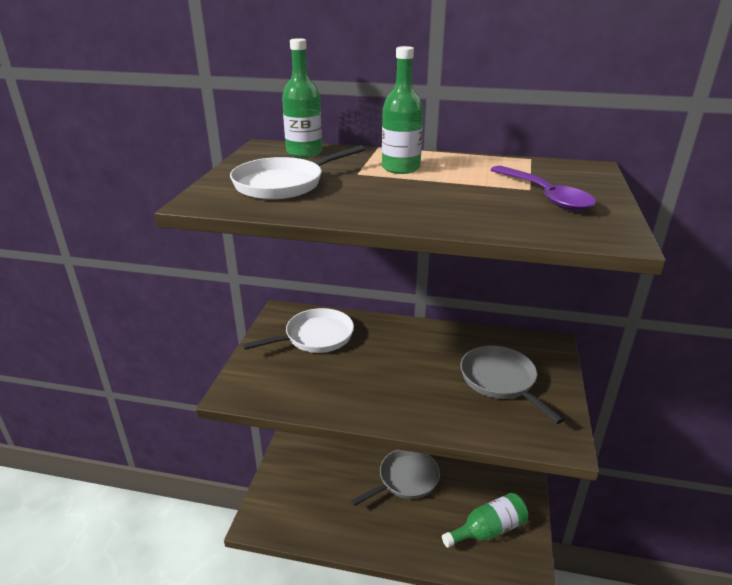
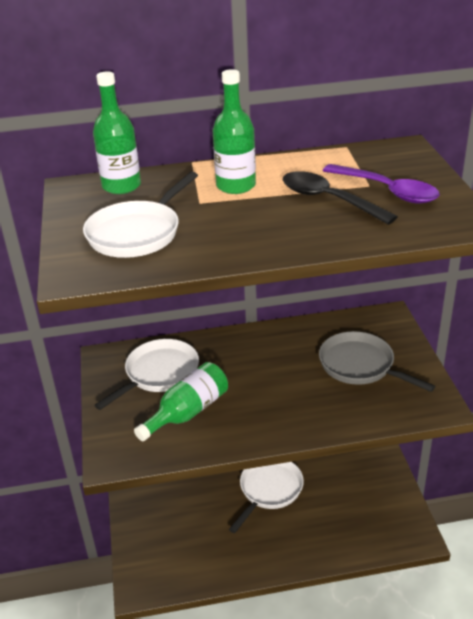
camera: 20 degrees left, 5 degrees up
(405, 479) = (269, 490): grey pan -> white pan
(479, 192) = (328, 200): none -> black spoon
(488, 530) = (367, 510): green bottle -> green bottle (188, 412)

